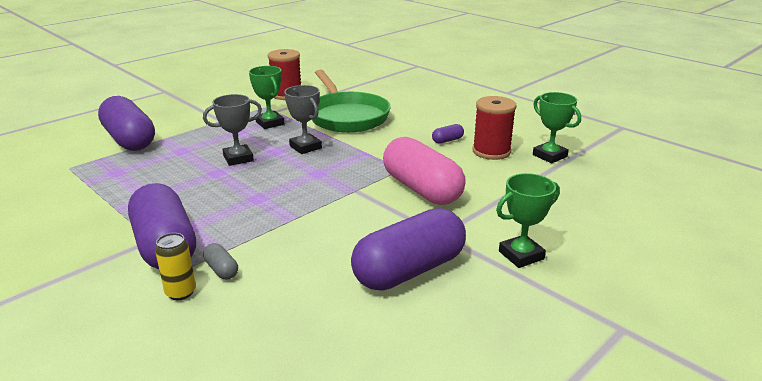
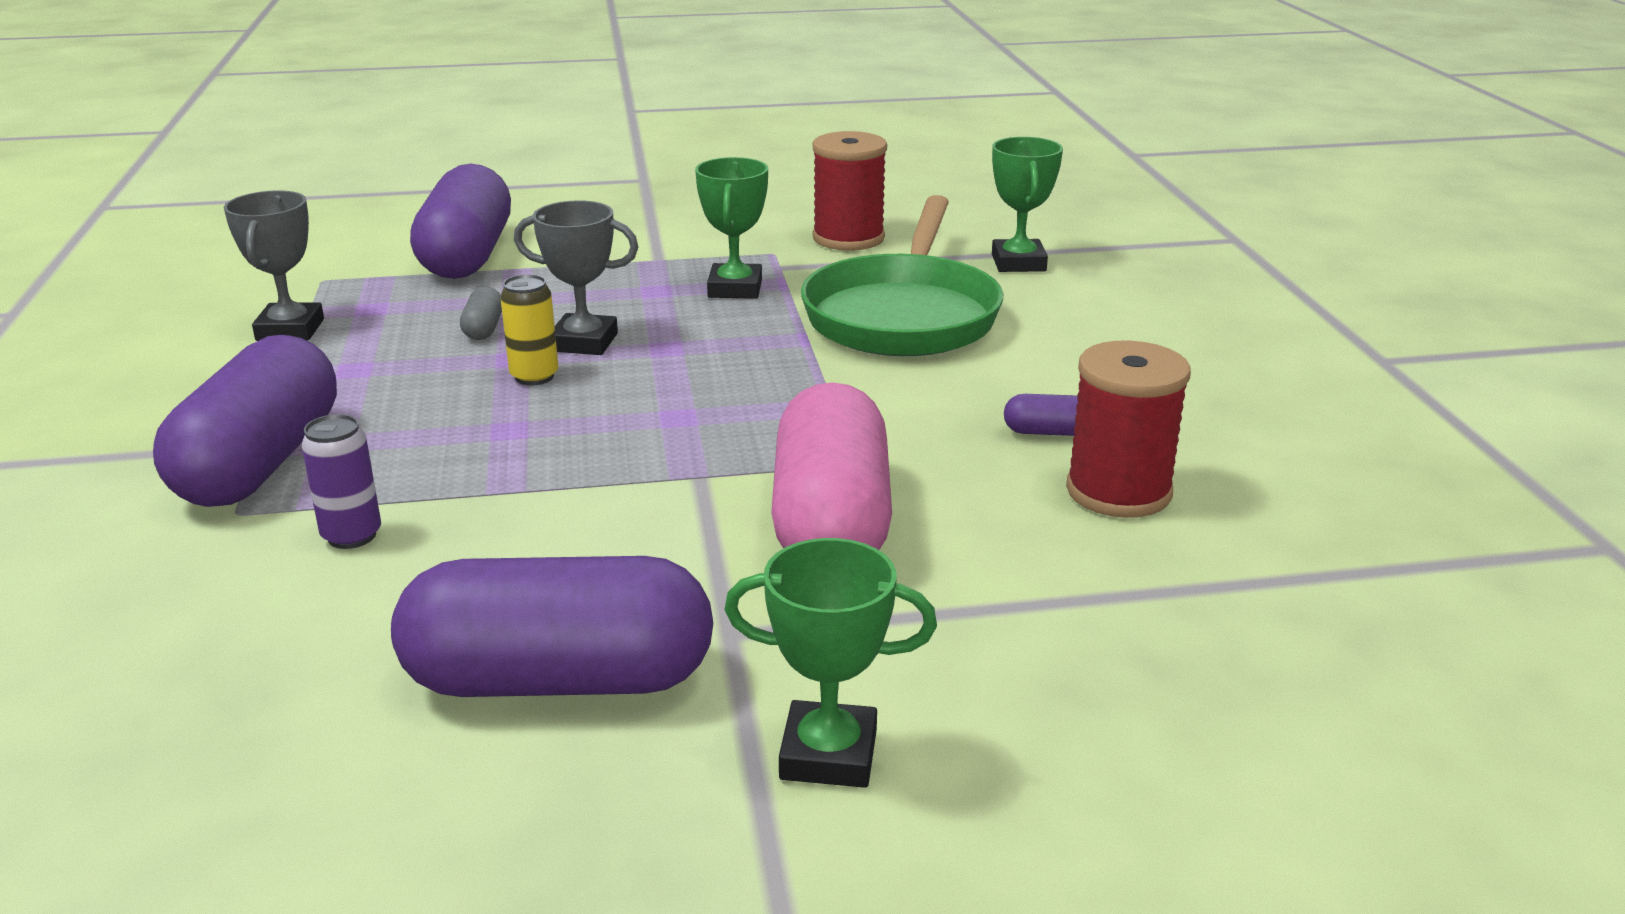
camera: 35 degrees right, 0 degrees up
(181, 292) = (172, 552): yellow can -> yellow can (534, 377)
(221, 270) = (276, 538): grey capsule -> grey capsule (484, 328)
(253, 257) = (352, 536): none -> purple can
(305, 147) = (731, 356): grey trophy -> grey trophy (290, 330)
(549, 156) = (1259, 551): green trophy -> green trophy (1018, 263)

